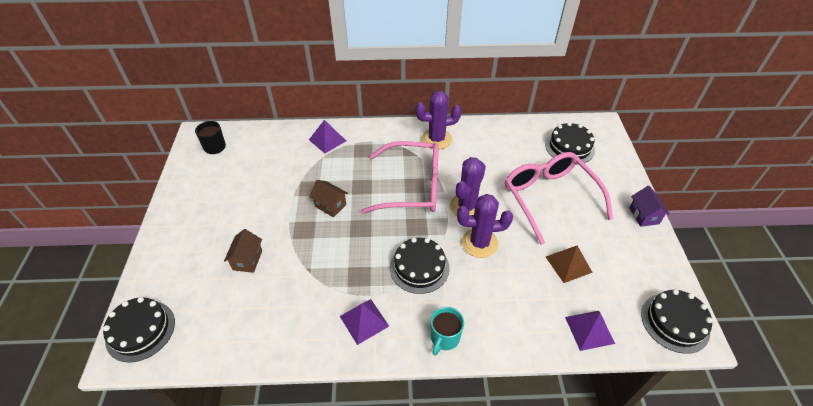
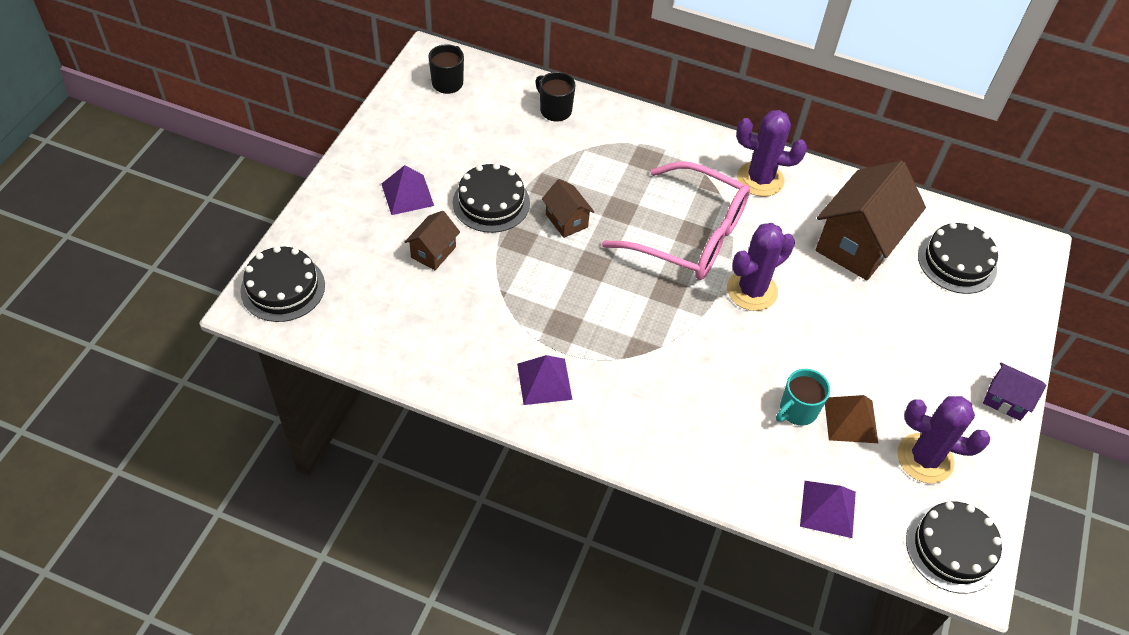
camera: 20 degrees right, 5 degrees up
(293, 140) = (555, 110): none -> black mug
(327, 140) = (603, 126): purple pyramid -> purple pyramid (407, 194)
(419, 267) = (645, 345): black cake -> black cake (491, 202)
(444, 338) = (634, 441): turquoise mug -> turquoise mug (797, 410)
(479, 243) = (742, 345): purple cactus -> purple cactus (925, 458)
(511, 156) = (858, 244): none -> brown house
(549, 198) = (879, 323): pink glasses -> none
(644, 215) = (1005, 400): purple house -> purple house turned 75 degrees counterclockwise

